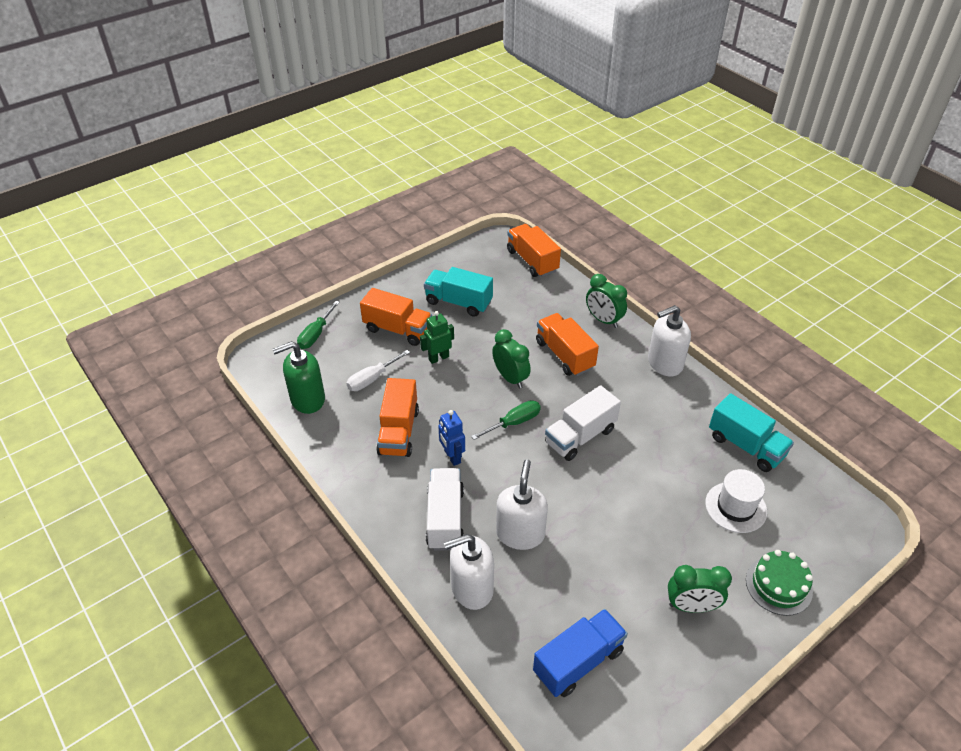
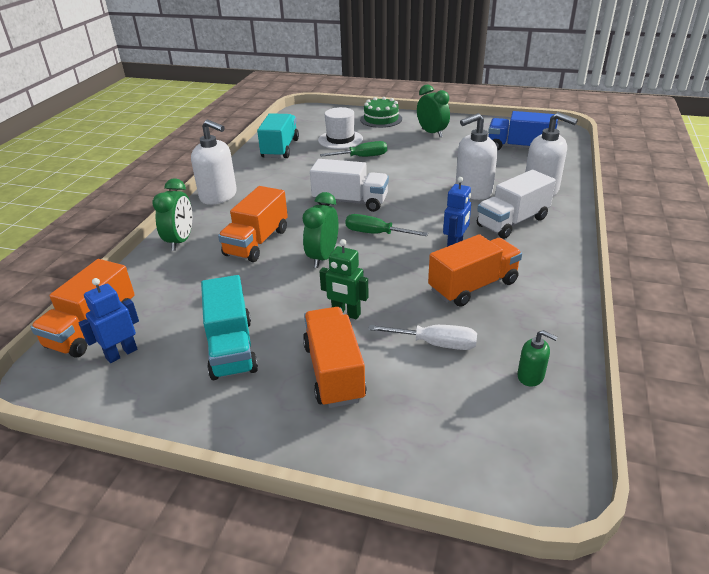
camera: 125 degrees left, 10 degrees down
(307, 399) = (531, 376): green soap dispenser -> green soap dispenser, size x0.50
(316, 334) = (429, 450): green screwdriver -> green screwdriver (362, 157)
(497, 265) = (121, 353): none -> blue robot

